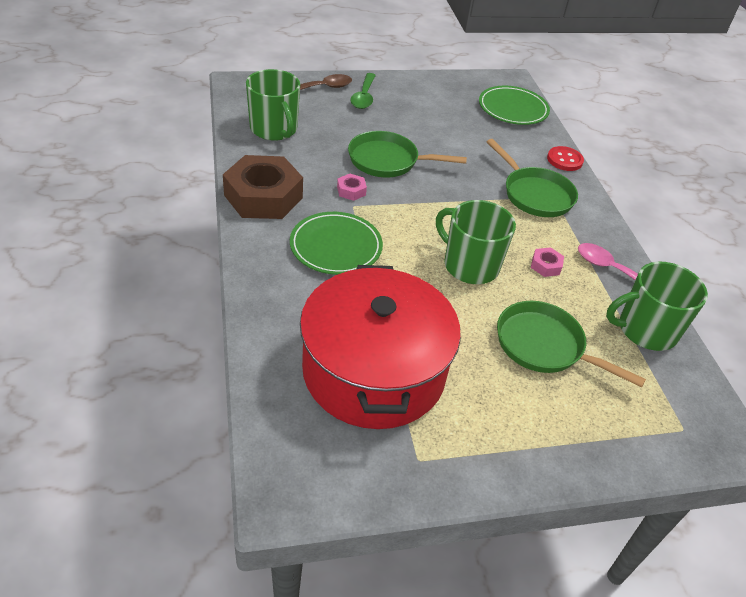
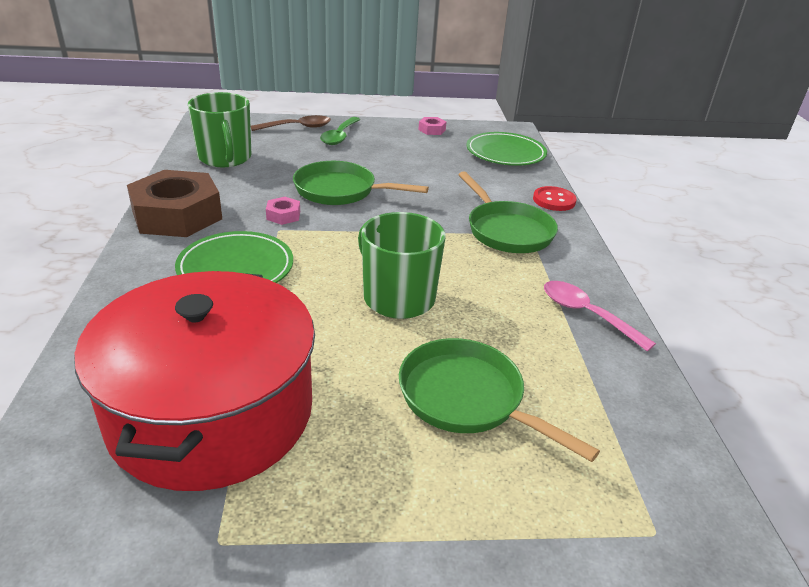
camera: 10 degrees right, 10 degrees down
(545, 266) = (498, 304): pink nut -> pink nut (432, 130)
(645, 330) = (620, 389): green mug -> none

